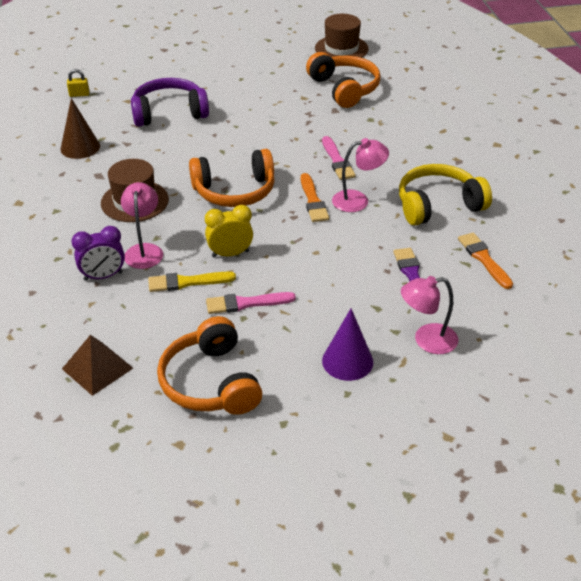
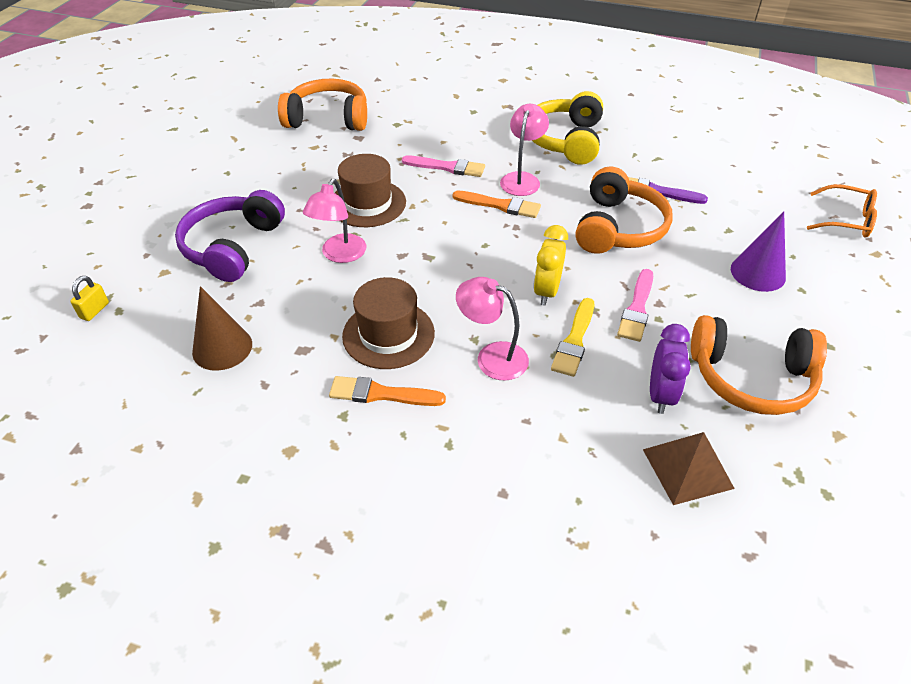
camera: 60 degrees left, 5 degrees up
(103, 276) = (517, 409): purple clock -> purple clock (660, 395)
(235, 191) = (438, 250): orange headphones -> orange headphones (618, 227)
(341, 49) = (254, 94): brown hat -> brown hat (367, 203)
(426, 340) = (750, 217): pink lamp -> pink lamp (340, 255)
(484, 259) = (657, 147): orange brush -> orange brush (381, 394)
(485, 407) = (846, 220): none -> orange glasses

